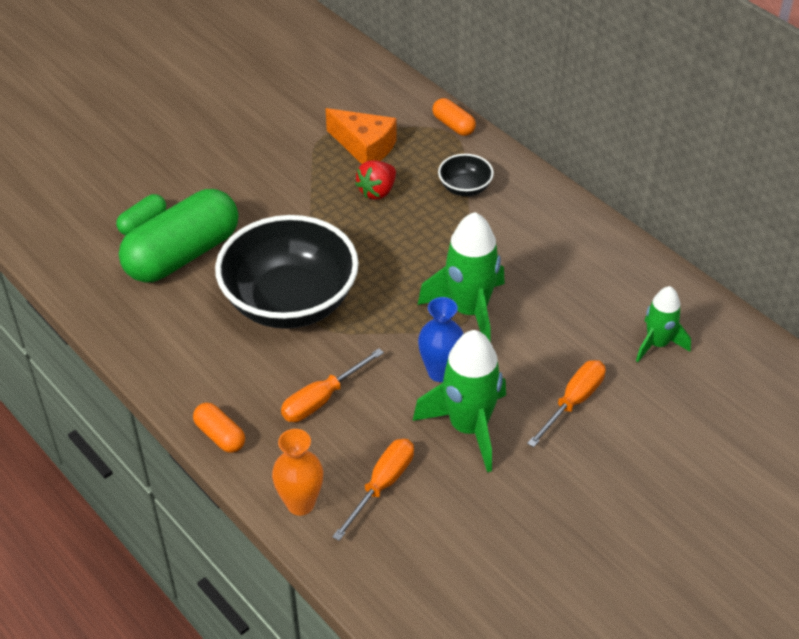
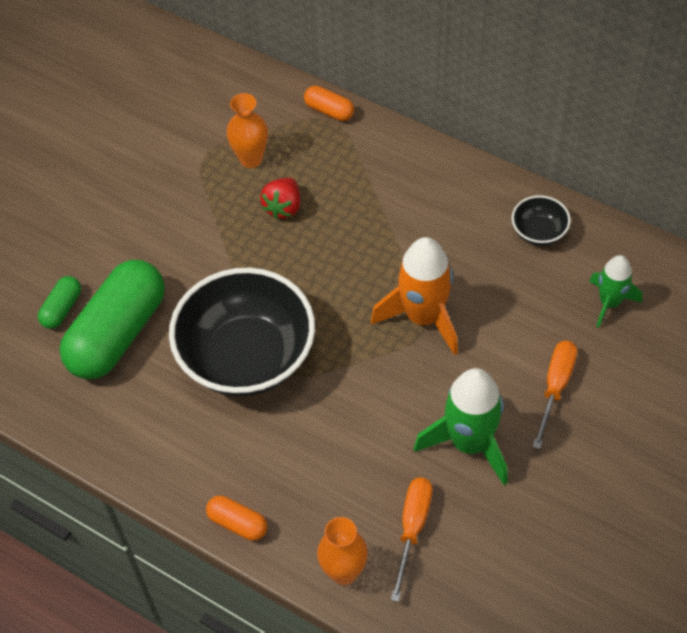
camera: 15 degrees left, 10 degrees up
(322, 399) = (320, 454): orange screwdriver -> none
(365, 147) = (251, 159): orange cheese -> orange vase
(440, 372) = (421, 392): blue vase -> none
(465, 188) = (367, 180): black bowl -> black bowl (538, 232)
(469, 311) = (423, 317): green rocket -> orange rocket

